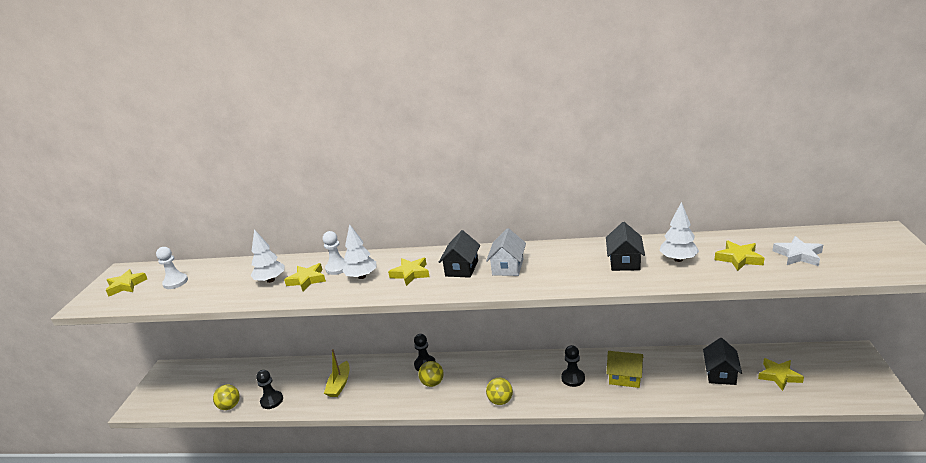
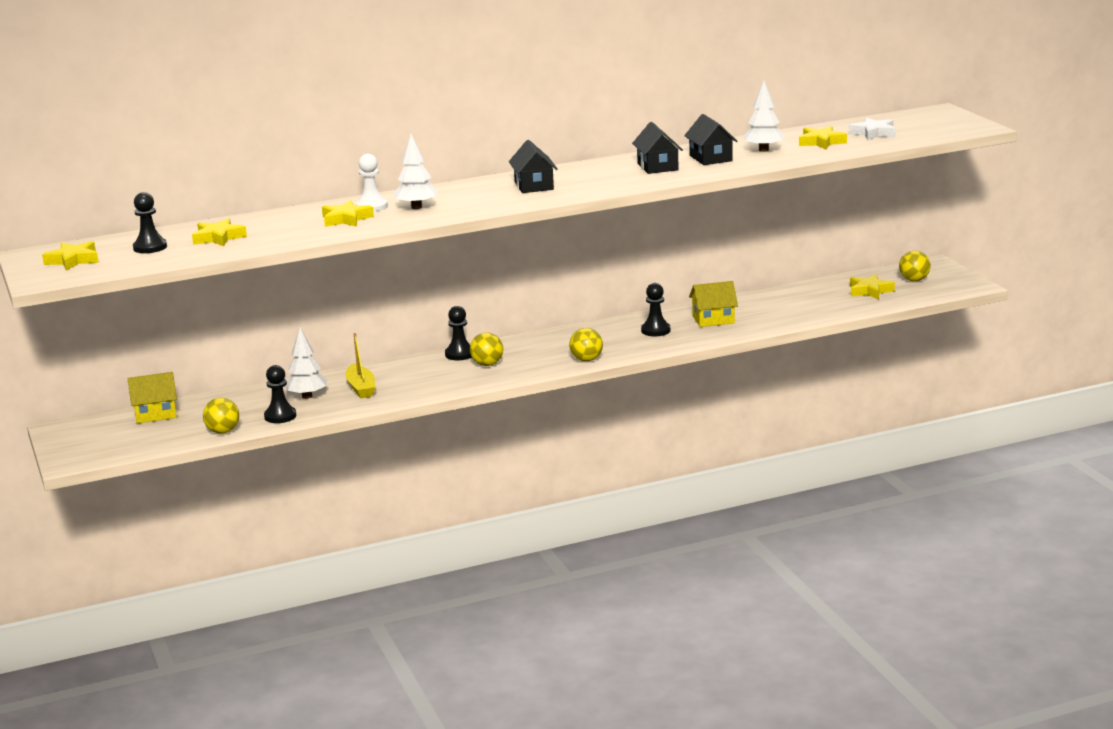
camera: 30 degrees left, 5 degrees down
(175, 282) = (150, 247): white pawn -> black pawn
(218, 372) = (155, 414): none -> yellow house
(270, 280) = (294, 226): white tree -> white tree (307, 396)
(410, 274) = (476, 197): yellow star -> yellow star (218, 238)
(508, 267) = (587, 178): white house -> none
(720, 373) = (811, 299): black house -> black house (657, 167)
(828, 371) = (914, 280): none -> yellow ball

